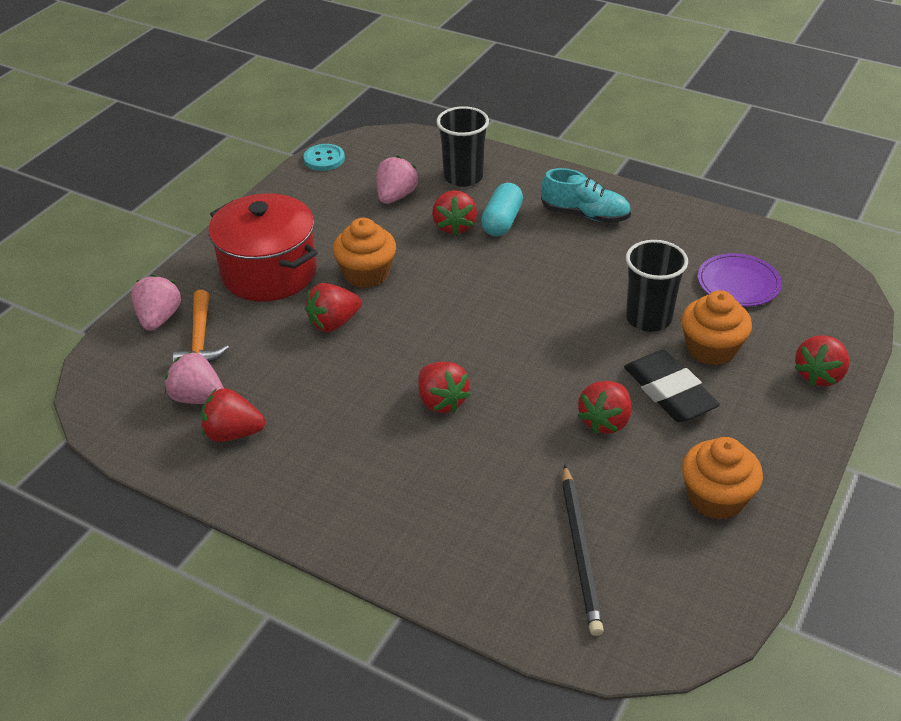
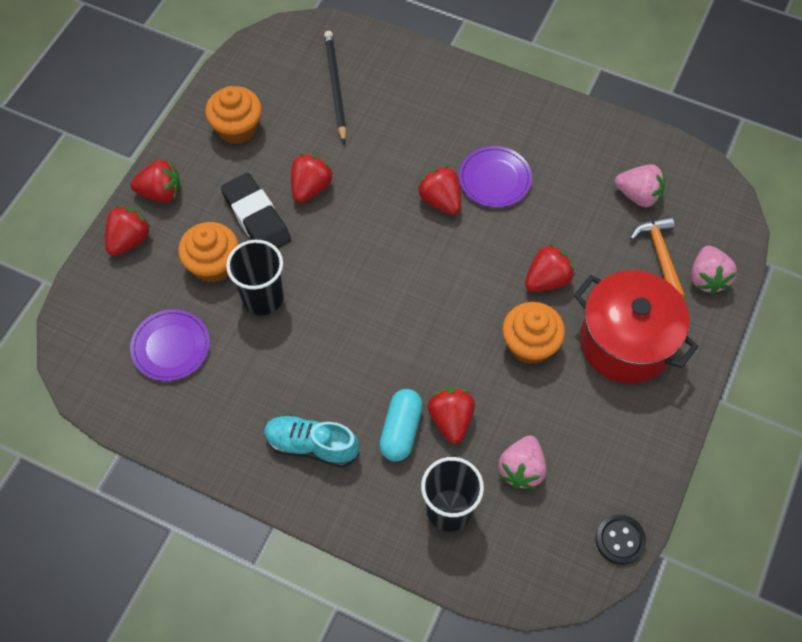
camera: 175 degrees right, 20 degrees up
(233, 433) = (598, 164): red strawberry -> red strawberry (161, 193)
(324, 159) = (620, 540): turquoise button -> black button
(370, 422) = (495, 179): none -> purple plate

